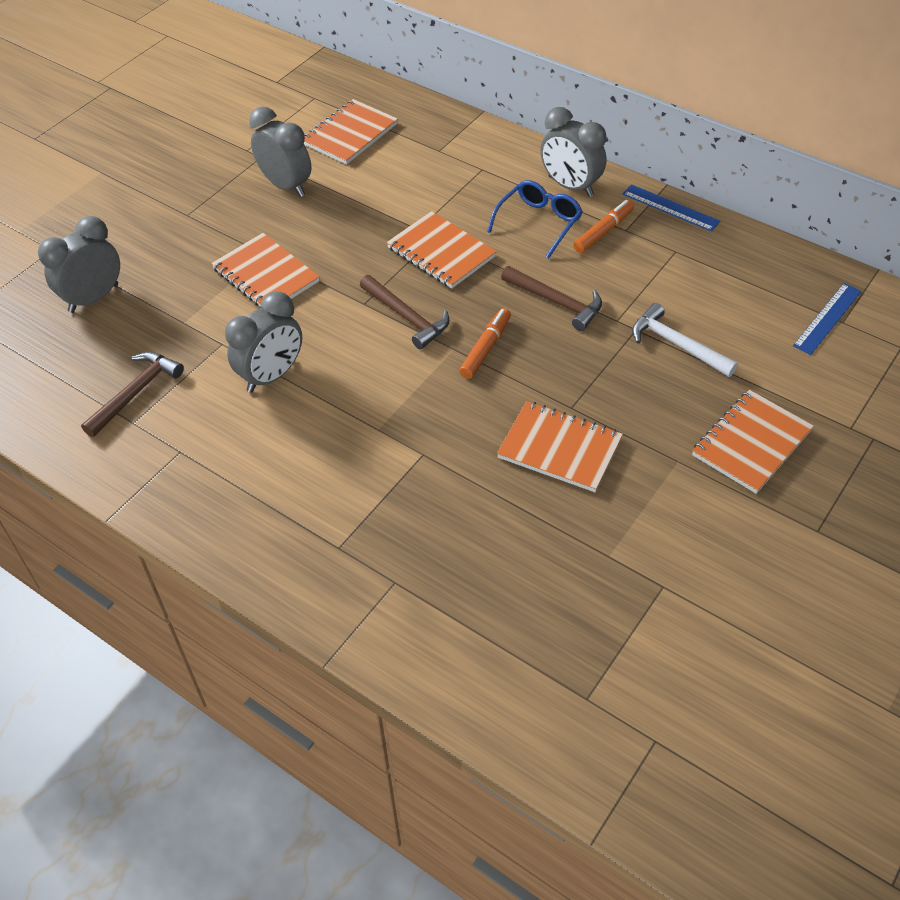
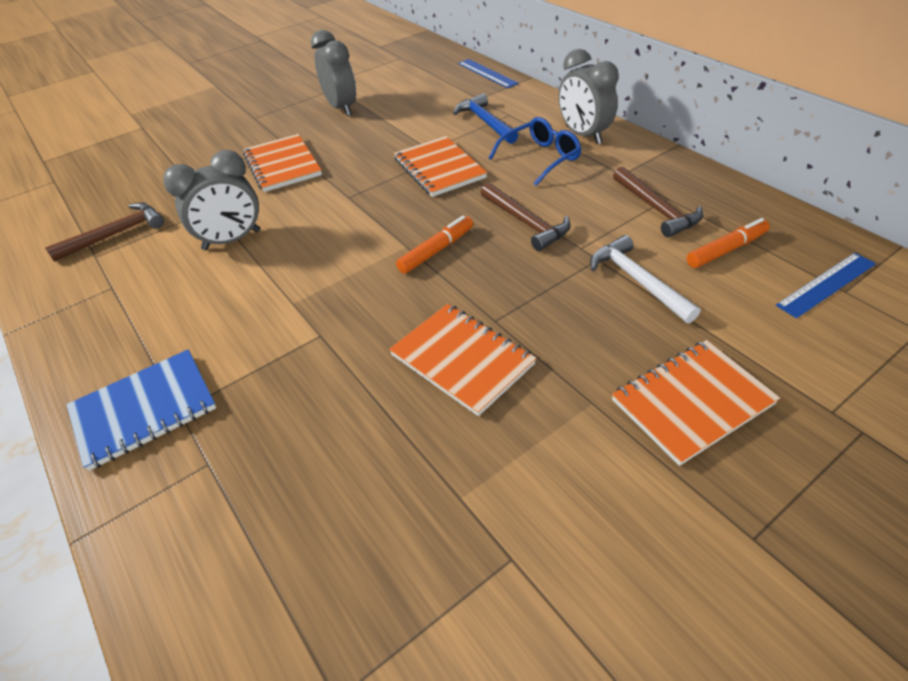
camera: 20 degrees right, 5 degrees down
(93, 298) = (143, 162): grey clock -> none
(306, 554) = (144, 410): none -> blue notebook
(350, 134) = (413, 81): orange notebook -> none
(407, 317) = (378, 213): brown hammer -> brown hammer (656, 209)
(461, 183) = (485, 122): none -> blue hammer
(603, 231) = (599, 172): orange marker -> orange marker (726, 250)
(670, 208) = (675, 162): blue ruler -> blue ruler (487, 73)

